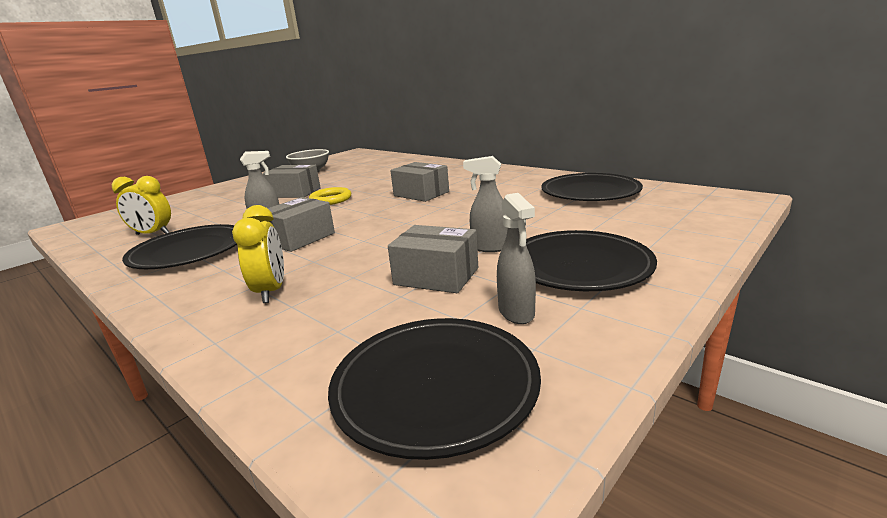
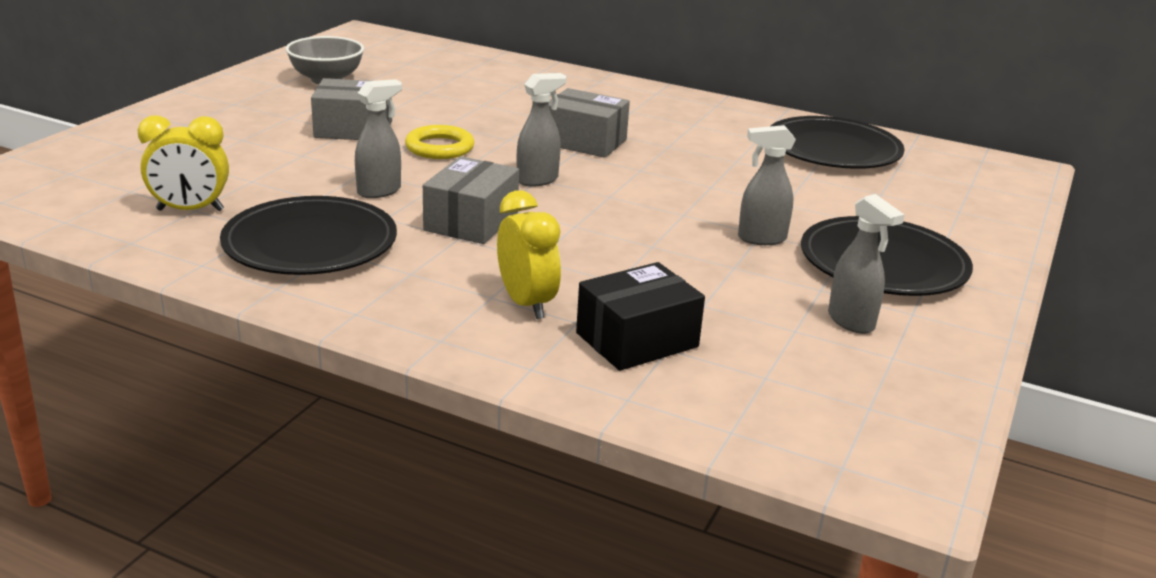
camera: 20 degrees left, 5 degrees up
(320, 322) = (637, 340): none -> black box
(369, 214) = (538, 180): none -> grey spray bottle
(435, 386) = (824, 397): black plate -> none
(436, 276) = (725, 279): grey box -> none

